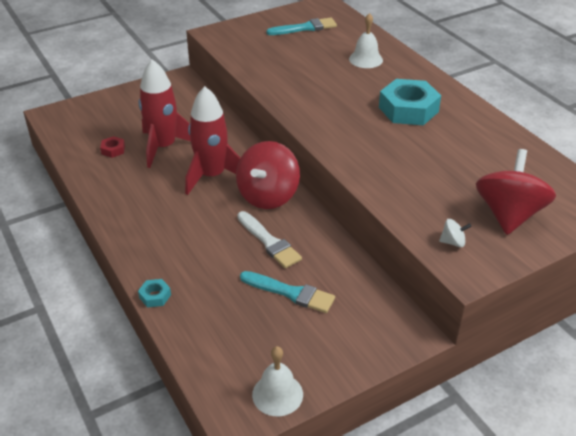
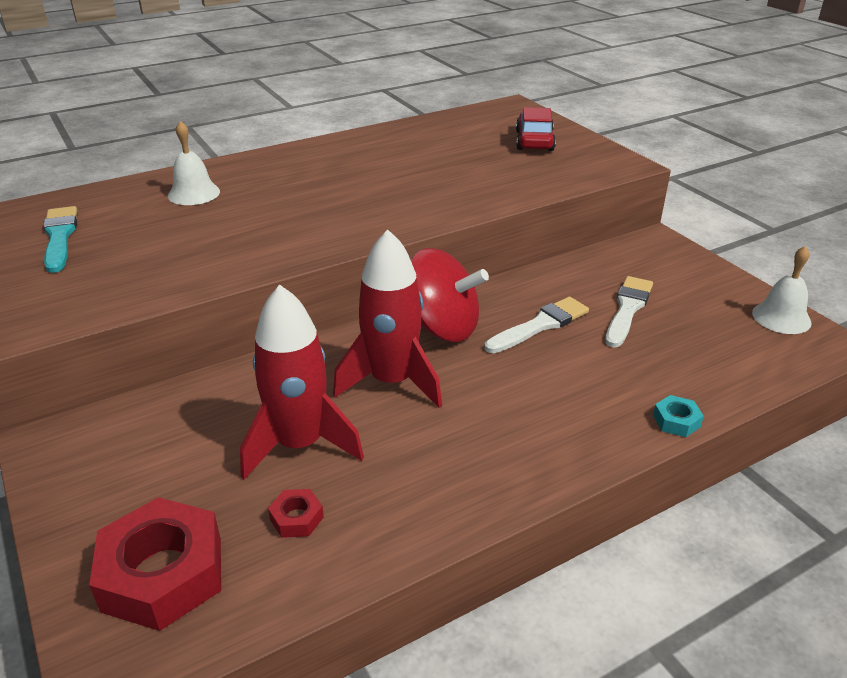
camera: 90 degrees left, 5 degrees down
(92, 119) = (163, 573): none -> red nut
(290, 293) = (627, 309): turquoise brush -> white brush
(408, 109) = (335, 173): turquoise nut -> none
(453, 242) = (585, 167): white spinning top -> none
(508, 215) = (534, 141): red spinning top -> red car

